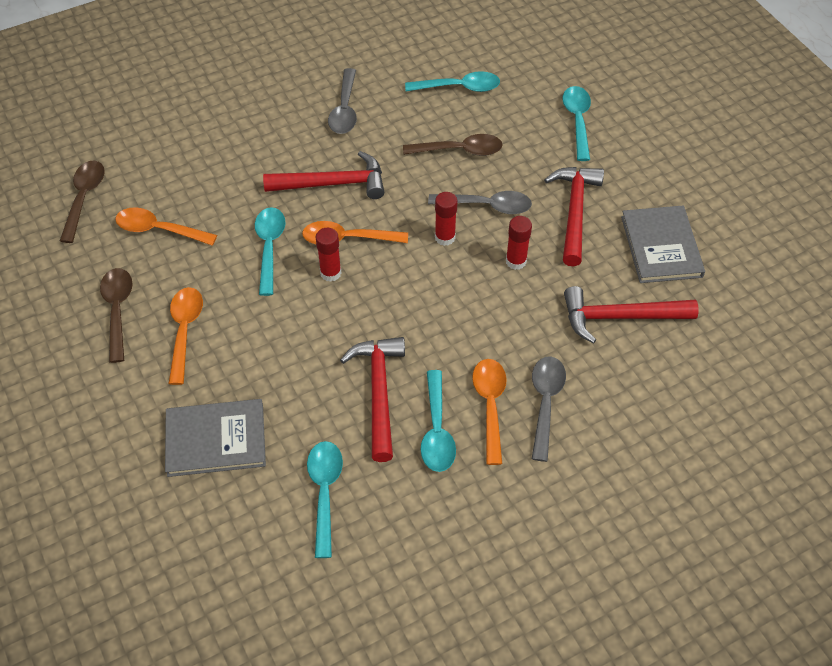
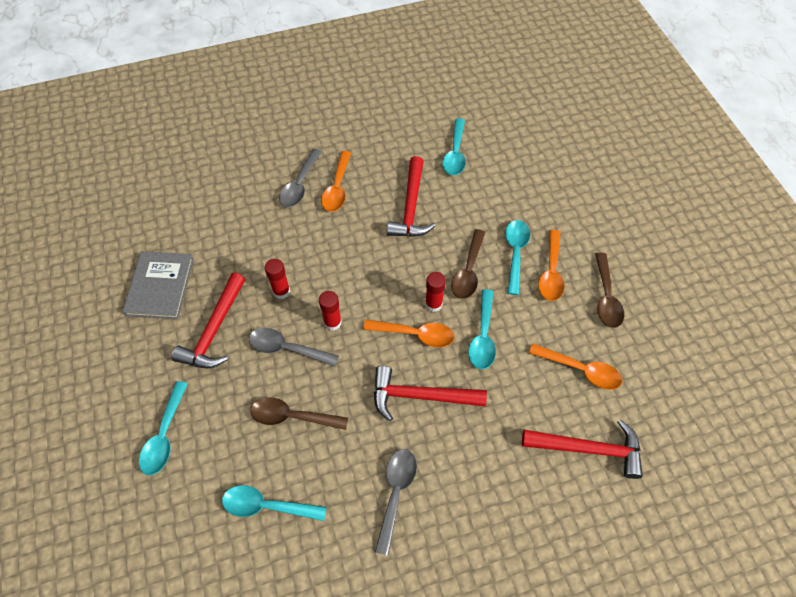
camera: 170 degrees left, 5 degrees up
(84, 198) = (656, 418): brown spoon -> brown spoon (468, 271)
(216, 439) = (524, 193): grey book -> none
(437, 431) = (377, 178): turquoise spoon -> turquoise spoon (515, 253)
(620, 317) = (221, 234): red hammer -> red hammer (588, 449)

